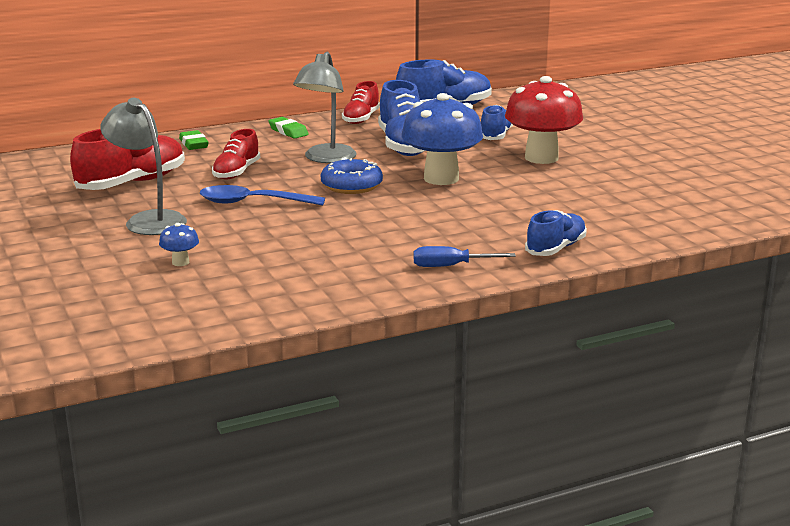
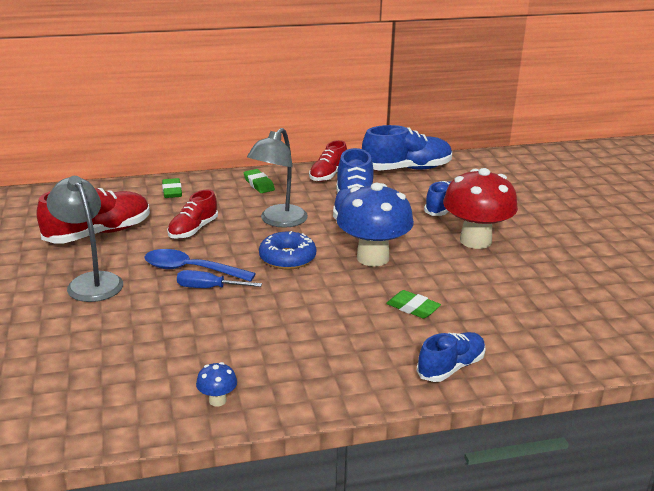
camera: 10 degrees right, 5 degrees up
(180, 262) = (93, 341): blue mushroom -> blue mushroom (217, 400)
(450, 266) = (338, 379): blue screwdriver -> blue screwdriver (208, 288)
(499, 211) = (413, 308): none -> green eraser

